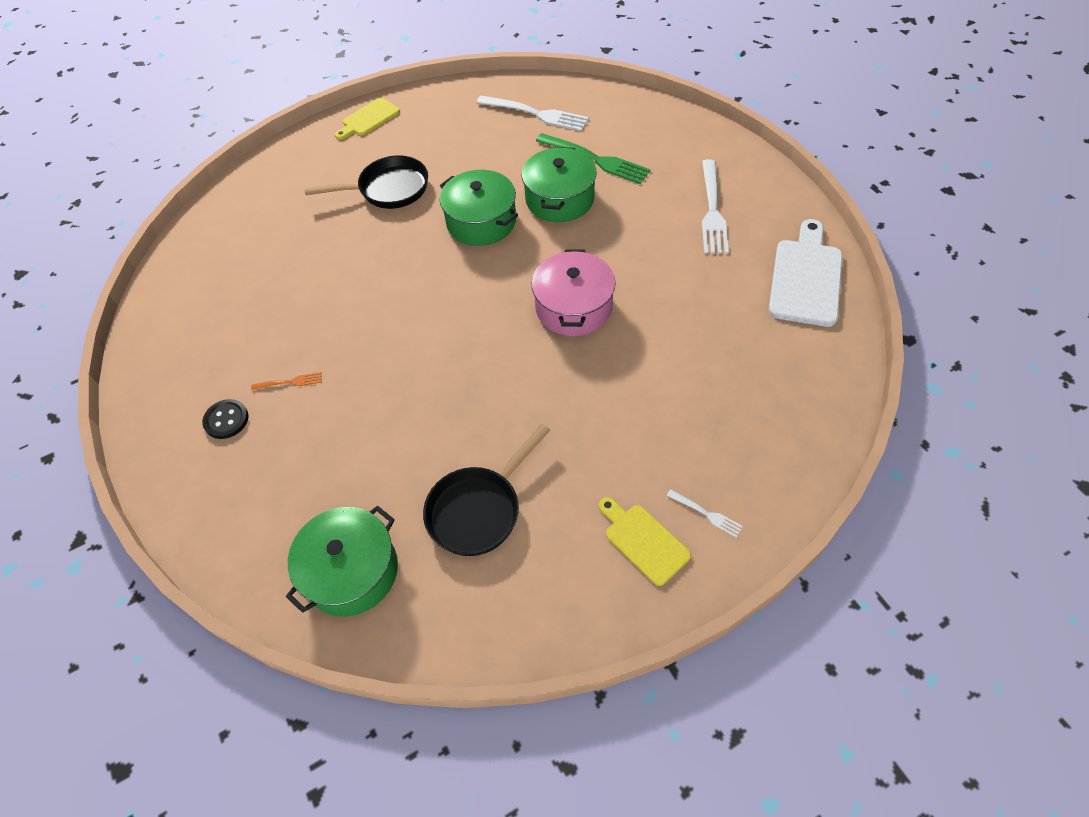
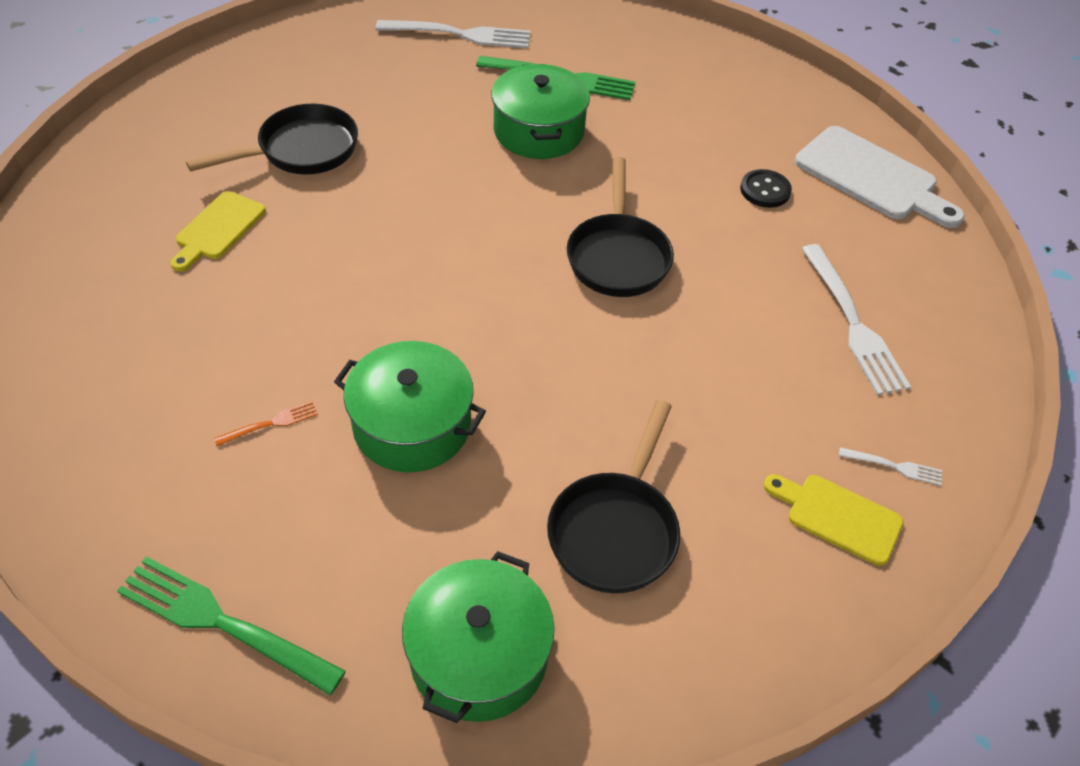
camera: 25 degrees left, 5 degrees down
(209, 507) = (223, 623): none -> green fork
(226, 420) = (195, 495): black button -> black button (765, 190)
(368, 119) = (231, 66): yellow cutting board -> yellow cutting board (218, 229)
(481, 221) = (449, 172): green pot -> green pot (412, 425)
(573, 307) = (618, 256): pink pot -> black pan
(712, 210) = (730, 118): white fork -> white fork (853, 323)
(806, 278) = (871, 177): white cutting board -> white cutting board turned 135 degrees clockwise

